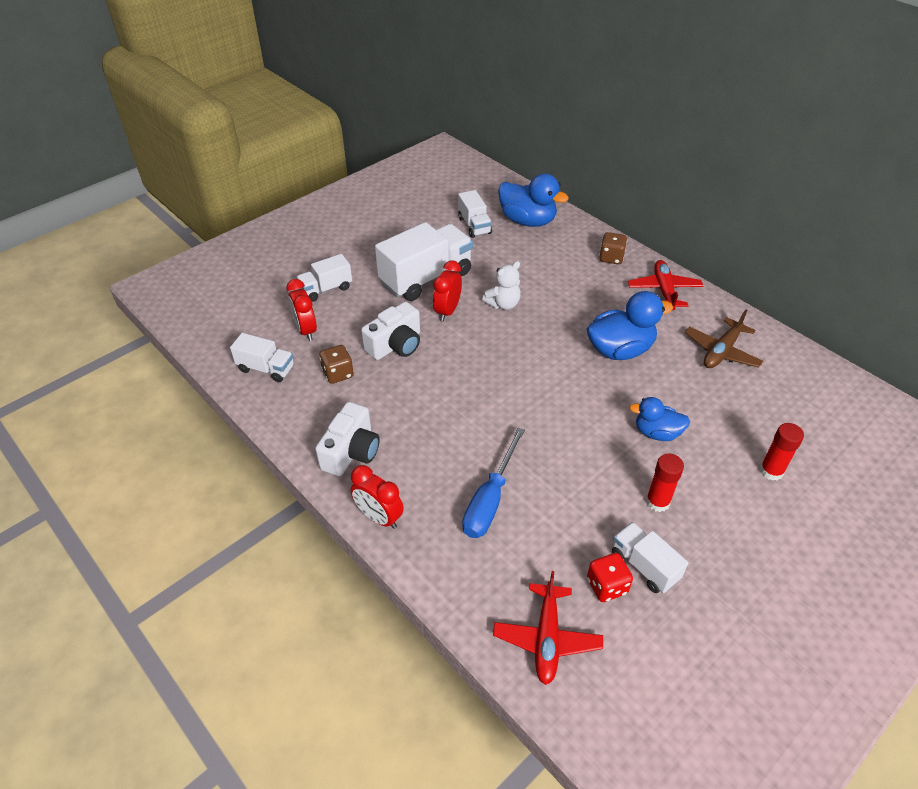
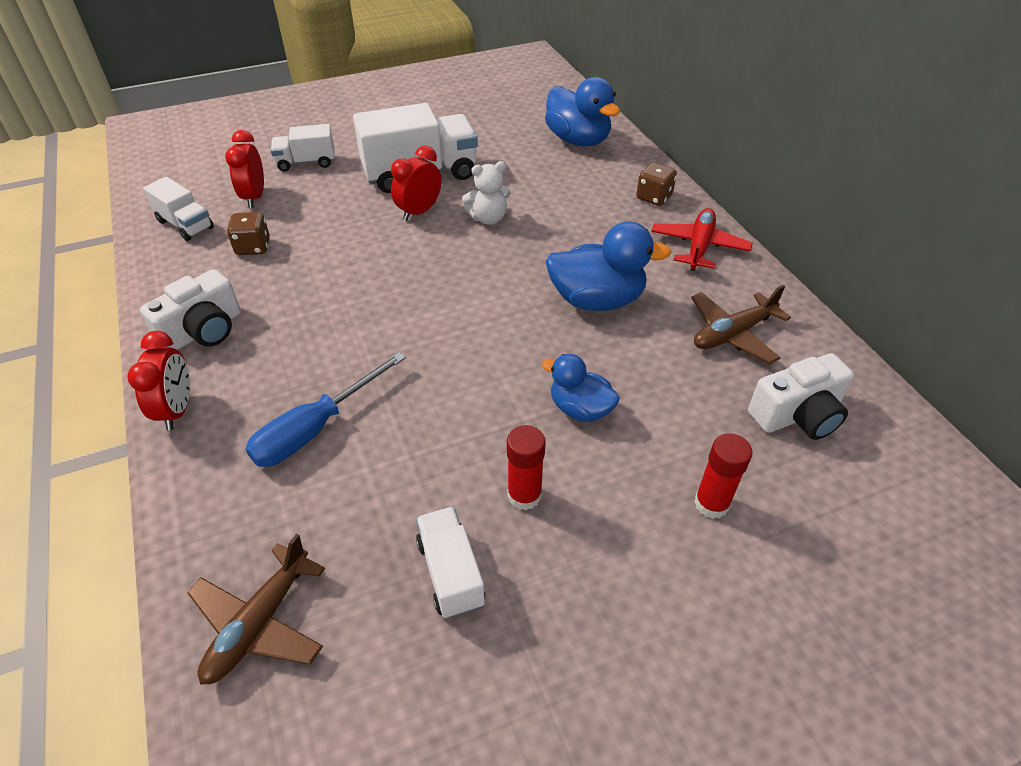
camera: 20 degrees right, 0 degrees up
(379, 517) = (177, 410): red clock -> red clock turned 150 degrees counterclockwise
(396, 345) = (336, 233): white camera -> white camera (797, 415)
(474, 225) = (512, 133): white truck -> none
(547, 638) = (260, 623): red plane -> brown plane
(606, 586) = (383, 582): red dice -> none

